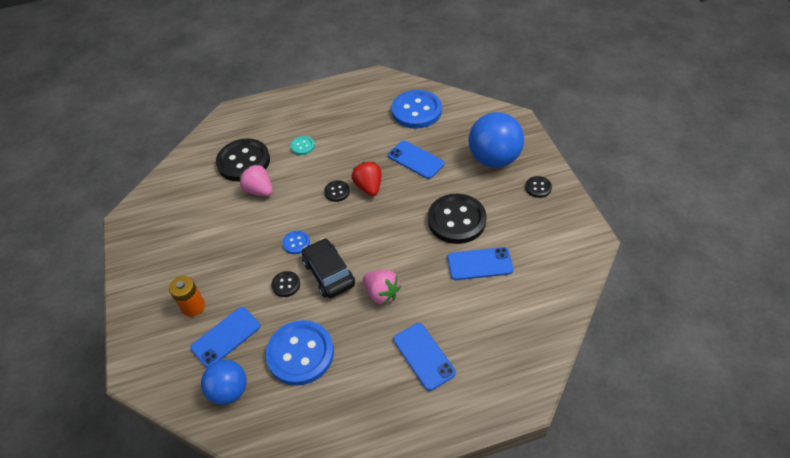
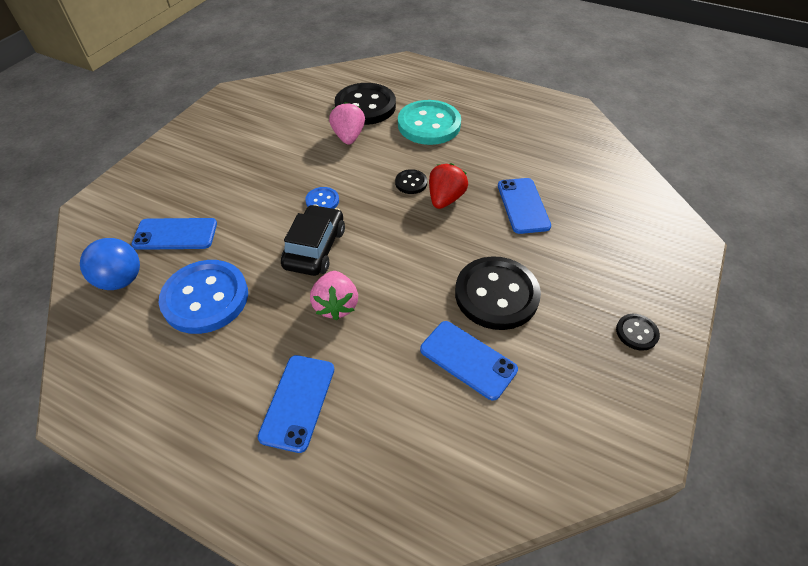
camera: 40 degrees right, 0 degrees up
(193, 306) = (187, 191): orange battery -> none
(286, 284) = (270, 229): black button -> none
(302, 146) = (429, 125): turquoise button -> turquoise button, size x2.18
(416, 111) = (579, 161): blue button -> none
(494, 159) = (614, 264): blue ball -> none

